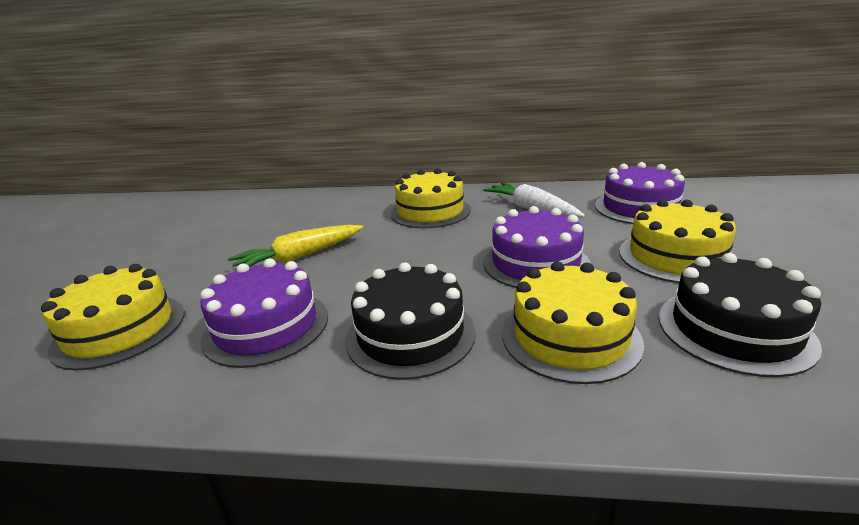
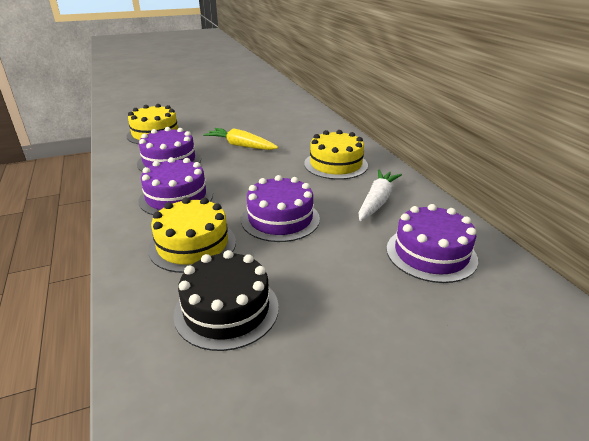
camera: 60 degrees right, 5 degrees up
(410, 334) = (176, 197): black cake -> purple cake
(676, 257) = (332, 279): yellow cake -> none

